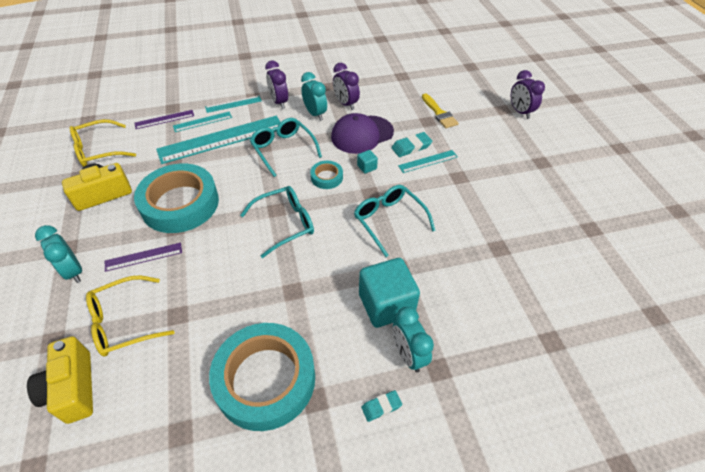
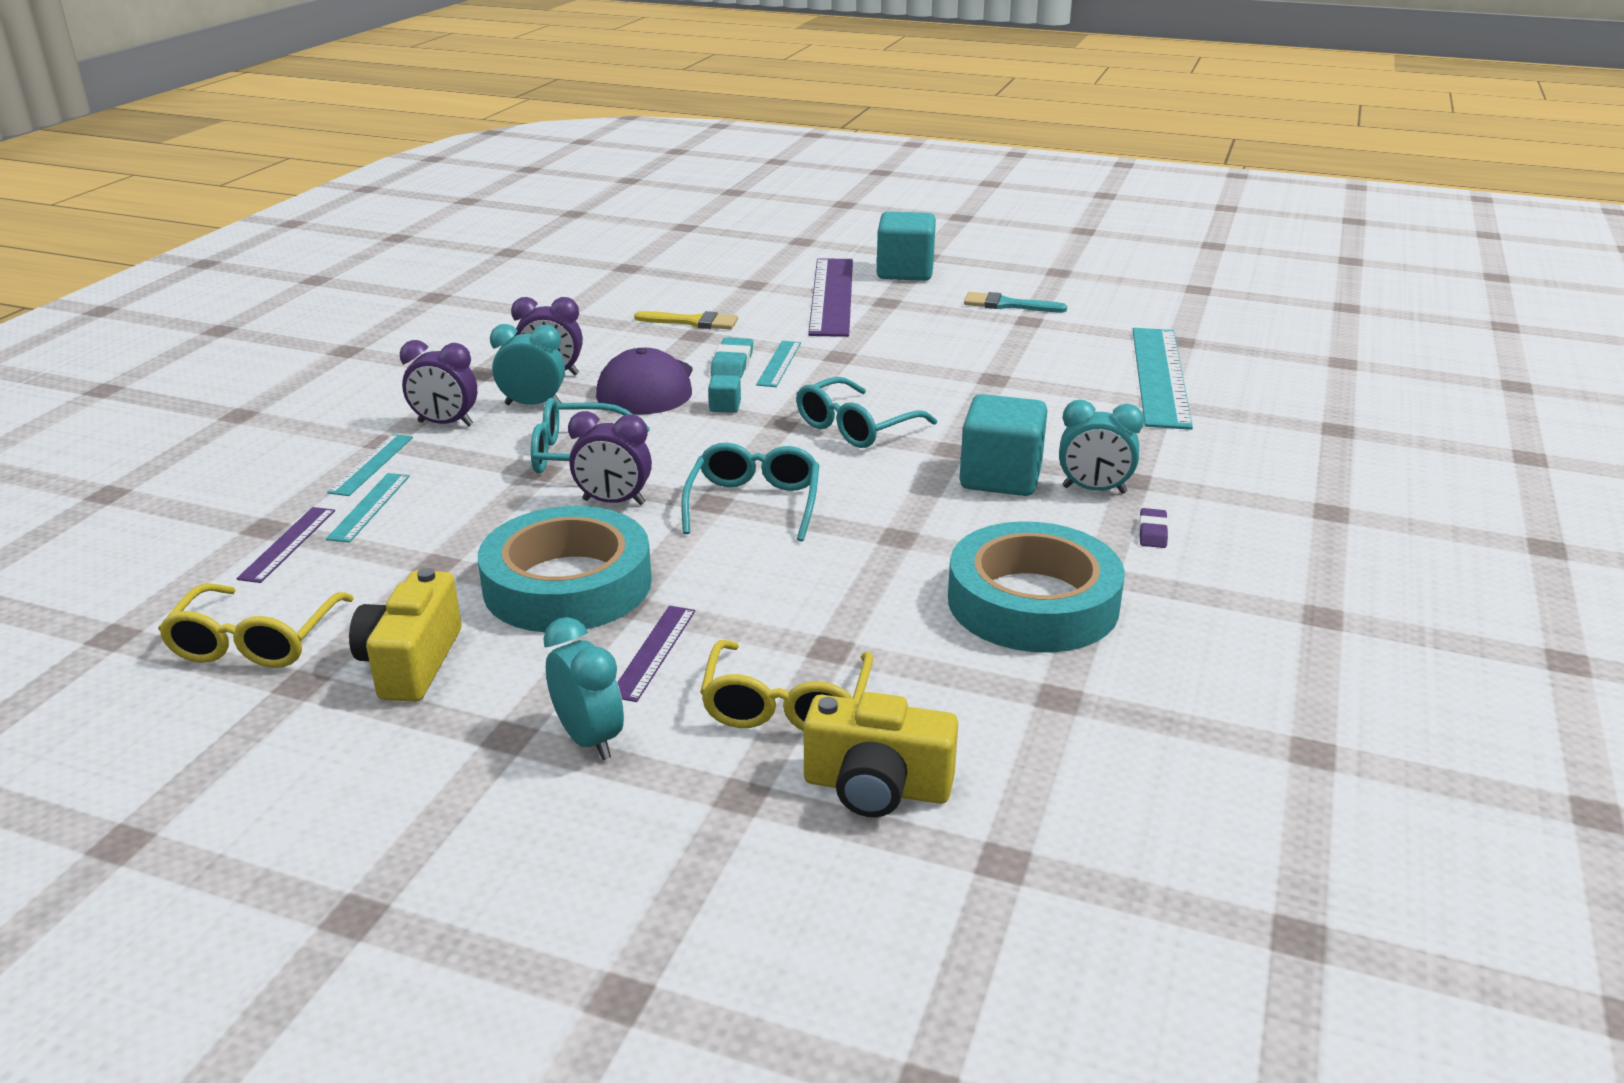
camera: 55 degrees left, 20 degrees down
(73, 271) = (589, 739): turquoise clock -> turquoise clock turned 120 degrees counterclockwise
(222, 139) = (455, 501): turquoise ruler -> turquoise ruler (1160, 376)
(326, 177) = (700, 442): turquoise tape -> none
(381, 407) = (1152, 532): turquoise eraser -> purple eraser
(389, 221) = (856, 427): turquoise glasses -> turquoise glasses turned 45 degrees counterclockwise
(520, 112) = (776, 277): purple clock -> purple clock (614, 502)
(523, 140) = (831, 296): none -> purple ruler
(587, 150) = (905, 272): none -> turquoise cube
(600, 210) = (1007, 305): none -> turquoise brush

